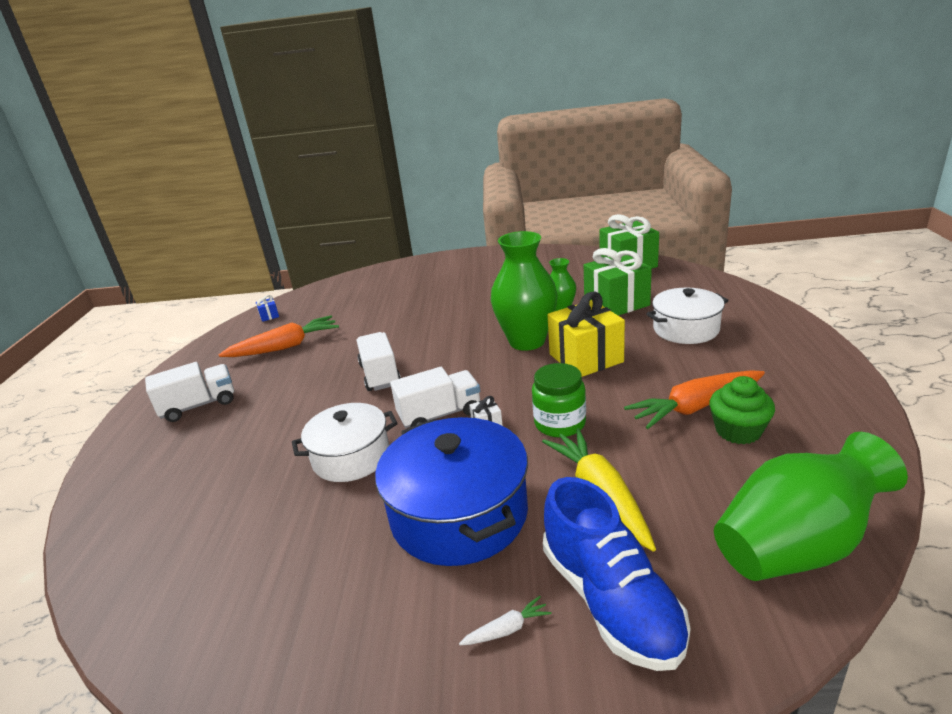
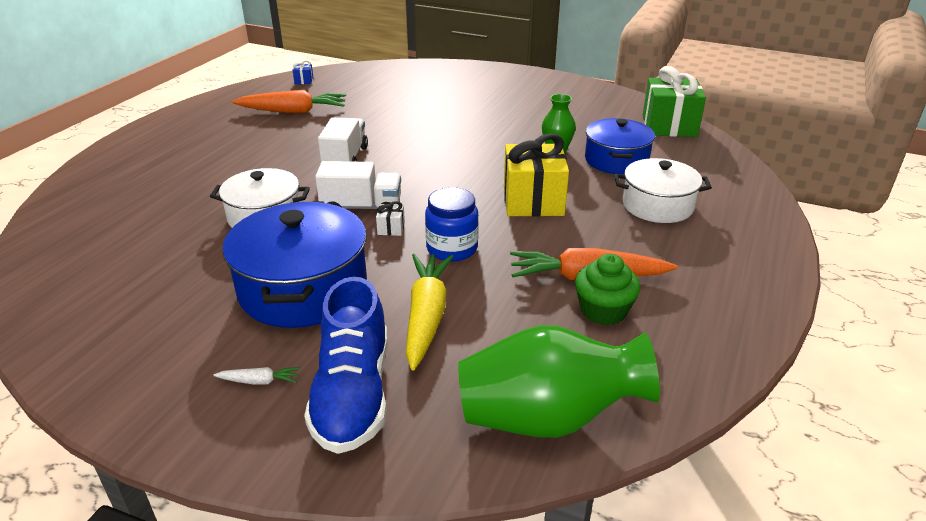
camera: 20 degrees right, 5 degrees up
(199, 405) = (192, 139): white truck -> none
(527, 341) = (496, 169): green vase -> none
(560, 423) = (452, 248): green jar -> blue jar
(616, 303) = (616, 160): green gift -> blue pot

